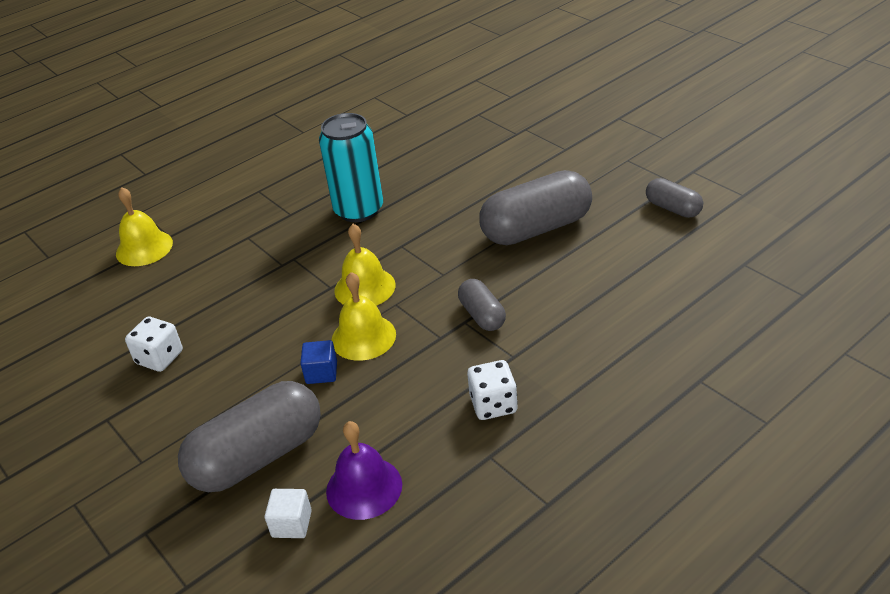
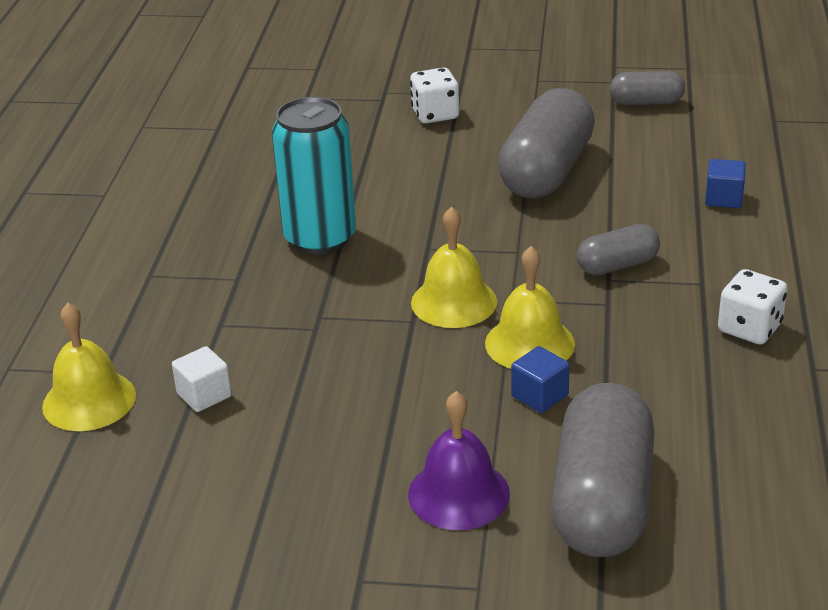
camera: 45 degrees left, 5 degrees down
(159, 358) = (321, 488): white dice -> white dice (435, 114)
(292, 524) = (735, 529): white cube -> white cube (204, 395)
(364, 487) = (749, 458): purple bell -> purple bell (458, 493)
(482, 315) = (617, 265): grey capsule -> grey capsule turned 45 degrees counterclockwise
(616, 305) = (723, 198): none -> blue cube

